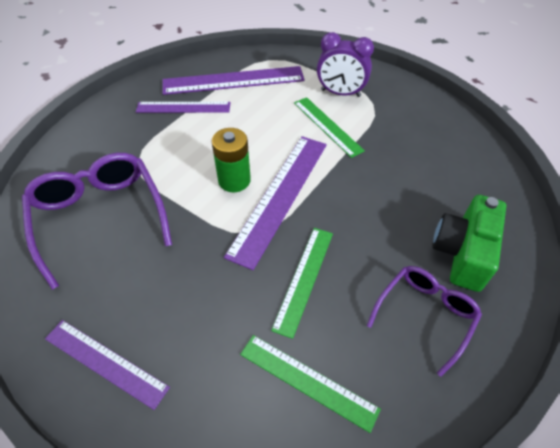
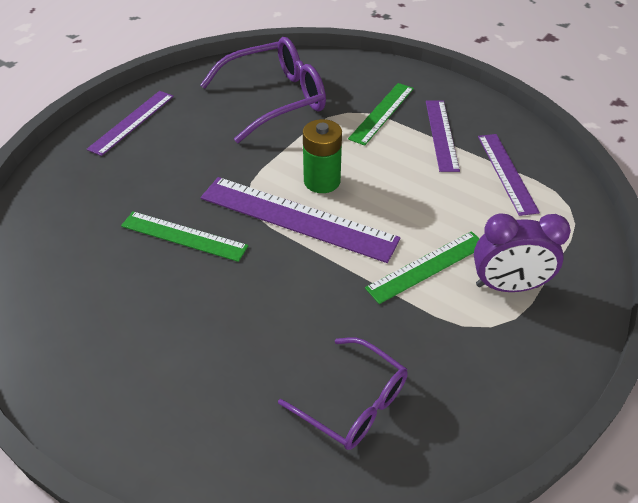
camera: 90 degrees right, 5 degrees down
(233, 80) = (506, 172): purple ruler -> purple ruler, size x0.62
(307, 381) = (78, 236): green ruler -> green ruler (382, 113)
(340, 93) = (507, 286): purple clock -> purple clock turned 105 degrees counterclockwise
(425, 315) = (118, 335): purple glasses -> purple glasses (353, 402)
(462, 253) = (193, 391): green camera -> none

